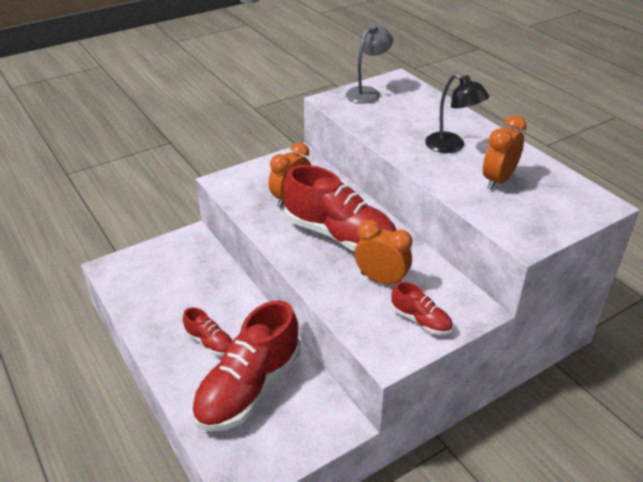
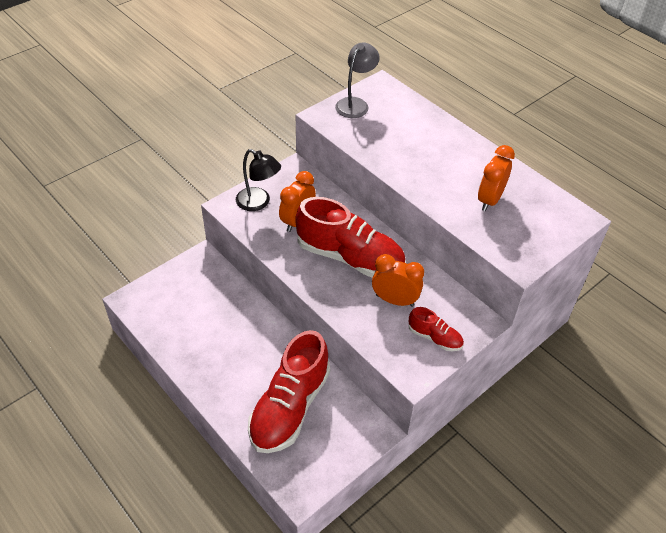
camera: 10 degrees left, 10 degrees up
(209, 342) = (245, 367): red shoe -> none
(451, 146) = (444, 164): black lamp -> black lamp (258, 203)

